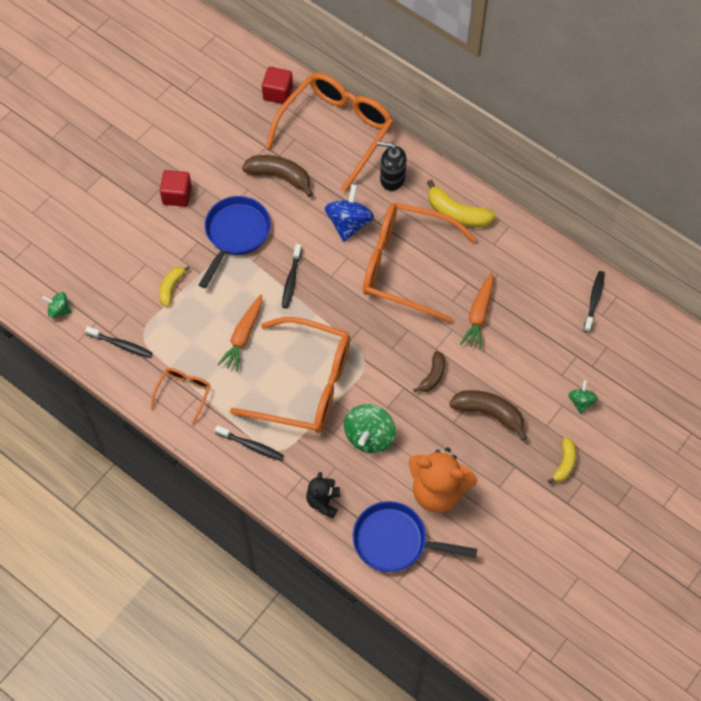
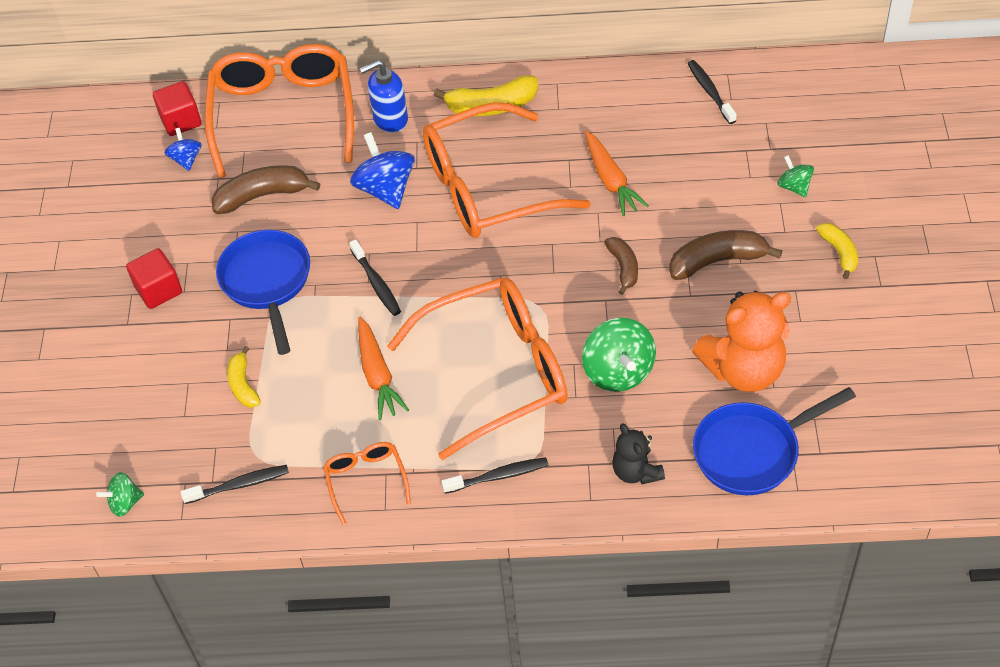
camera: 35 degrees left, 10 degrees down
(259, 121) = (186, 159): none -> blue spinning top
(392, 179) = (390, 119): black soap dispenser -> blue soap dispenser

